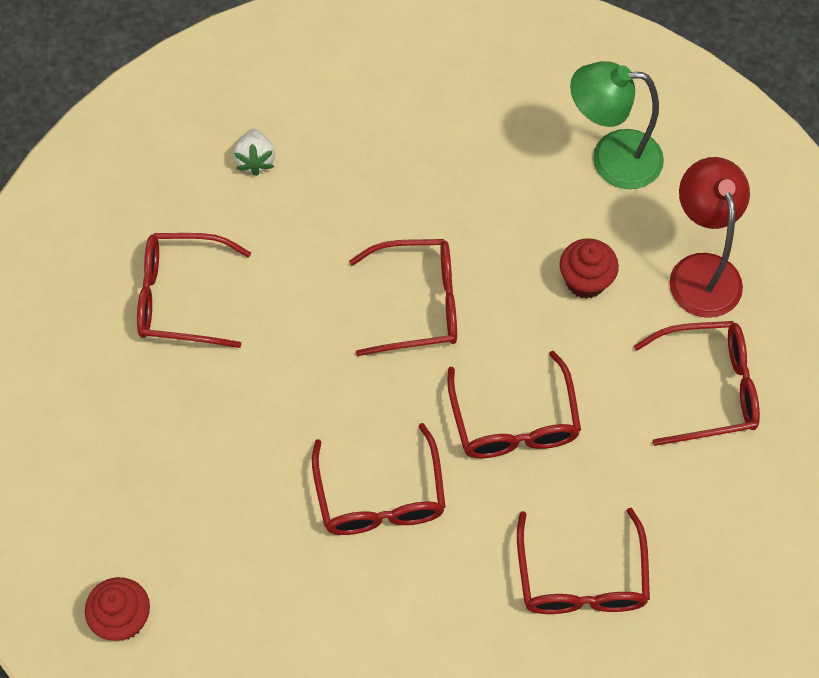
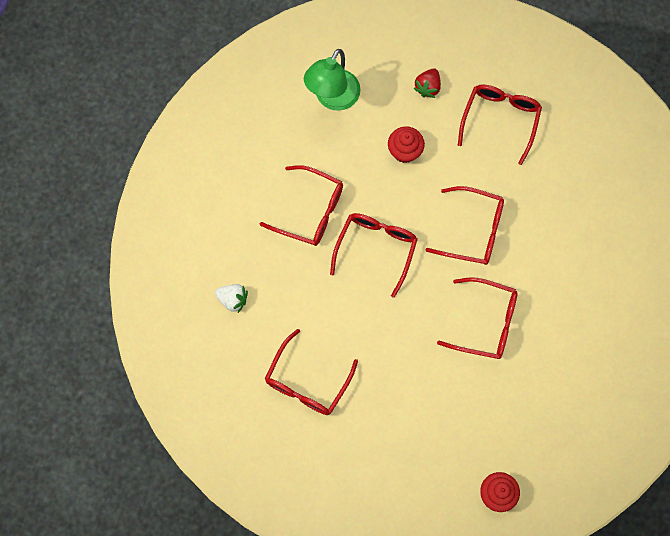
camera: 65 degrees left, 10 degrees up
(581, 578) = (579, 239): red glasses -> red glasses (310, 211)
(701, 271) = (428, 87): red lamp -> red strawberry

